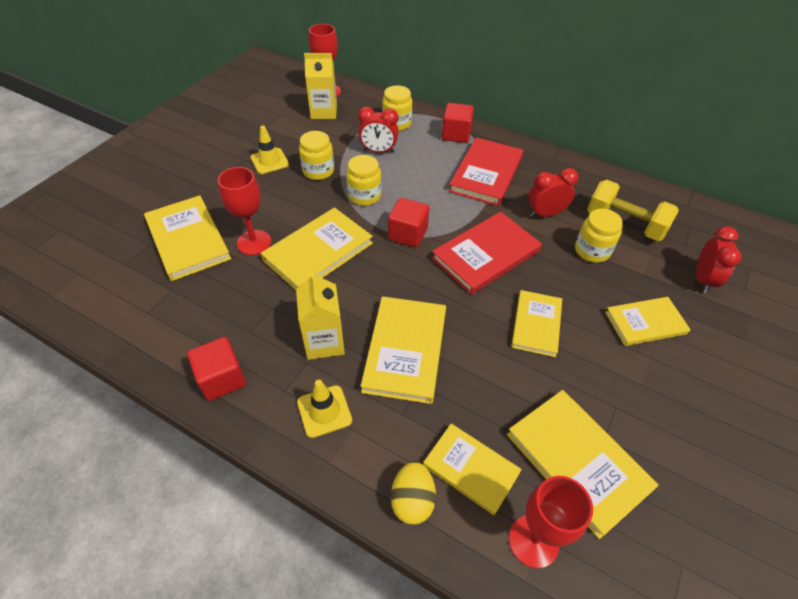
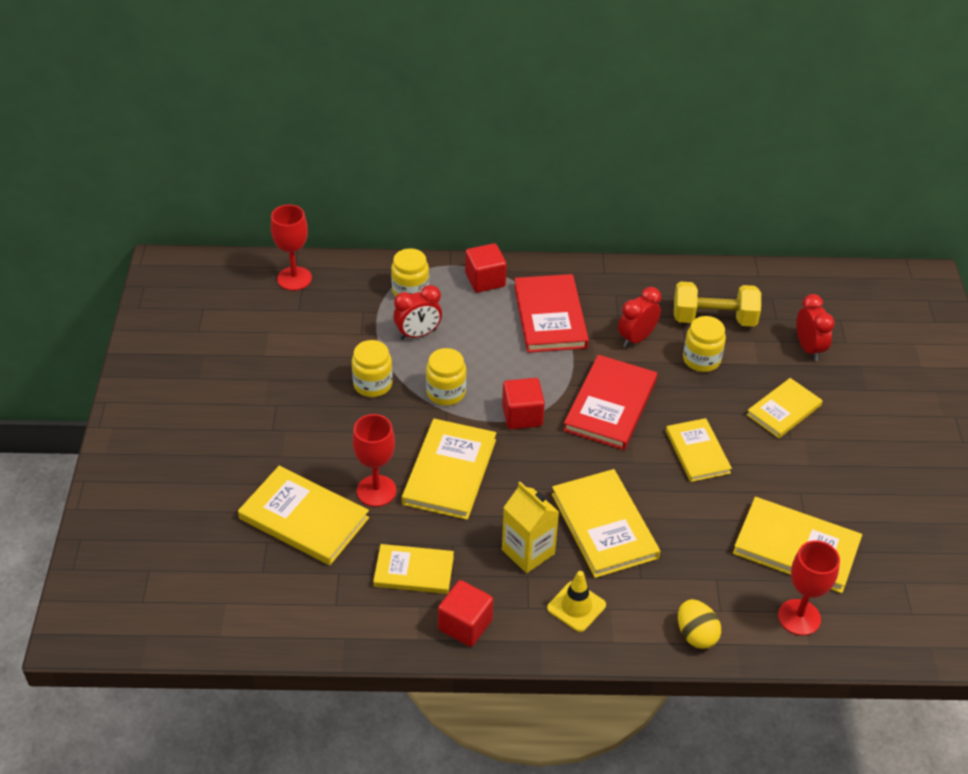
camera: 30 degrees left, 5 degrees down
(269, 161) = (308, 395): yellow traffic cone -> none
(324, 112) = (314, 308): yellow carton -> none
(471, 469) = (723, 592): yellow book -> yellow book (414, 571)

